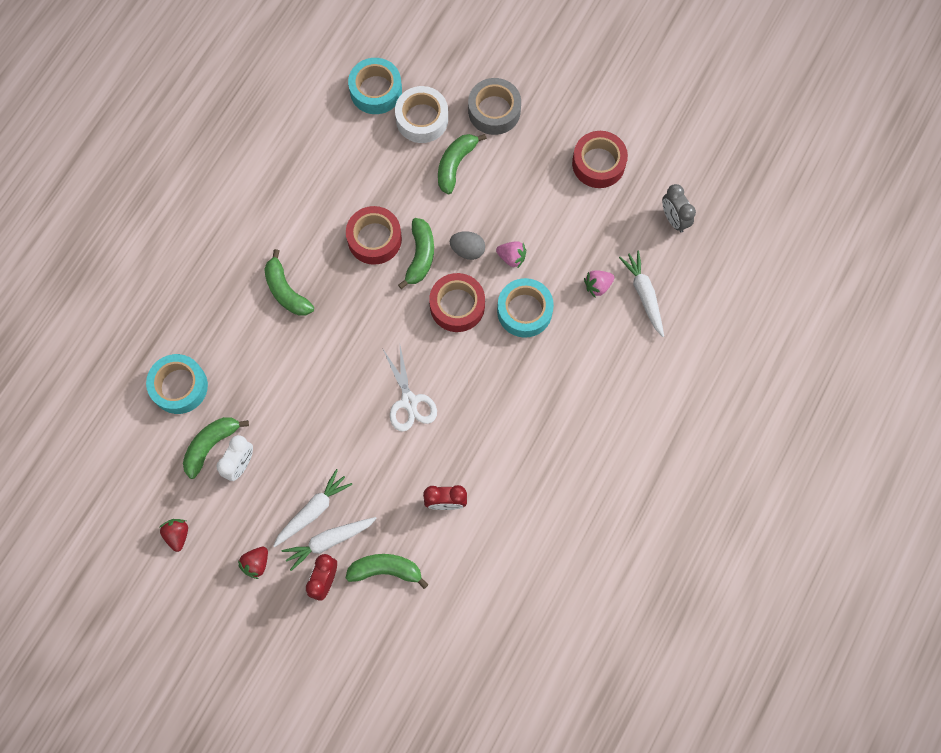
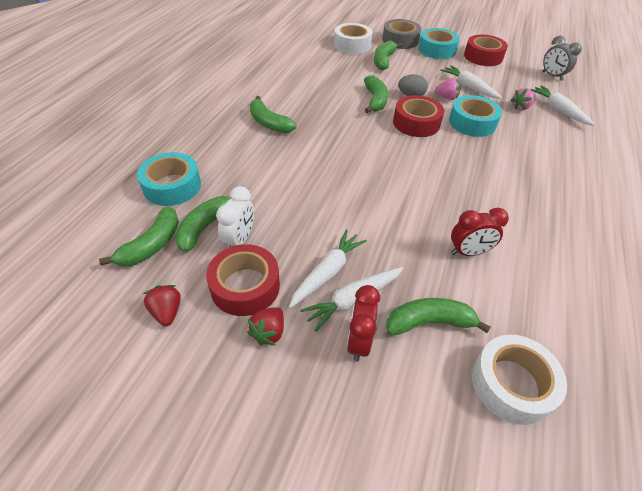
camera: 10 degrees left, 25 degrees down
(163, 462) = (152, 245): none -> green banana
(374, 239) = (336, 94): red tape -> red tape (245, 286)
(376, 90) = (316, 36): turquoise tape -> turquoise tape (437, 50)
(409, 401) = (399, 181): white scissors -> none
(431, 629) = (512, 384): none -> white tape
(549, 236) = (469, 87): none -> white carrot

